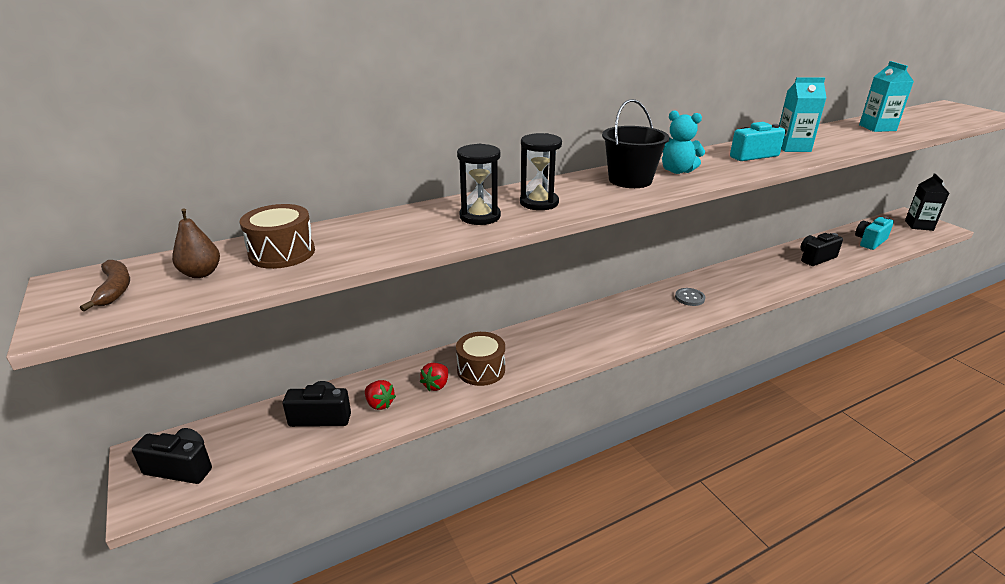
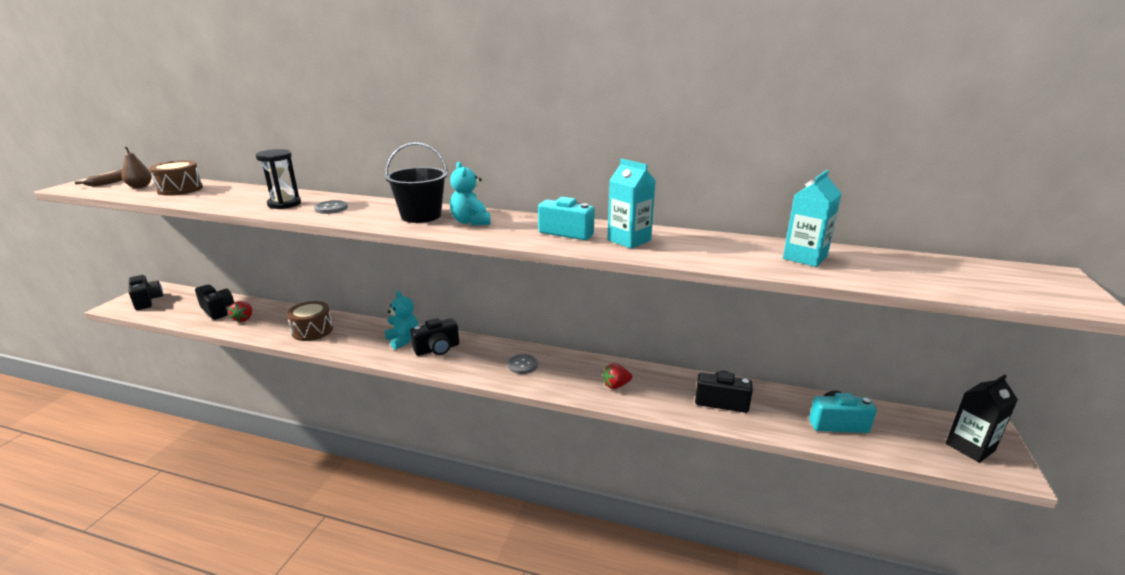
camera: 45 degrees right, 5 degrees down
(436, 385) = (280, 325): red strawberry -> red strawberry (616, 385)
(539, 203) = (331, 208): black hourglass -> grey button
(574, 330) = (403, 340): none -> turquoise teddy bear
(615, 321) = (437, 349): none -> black camera

